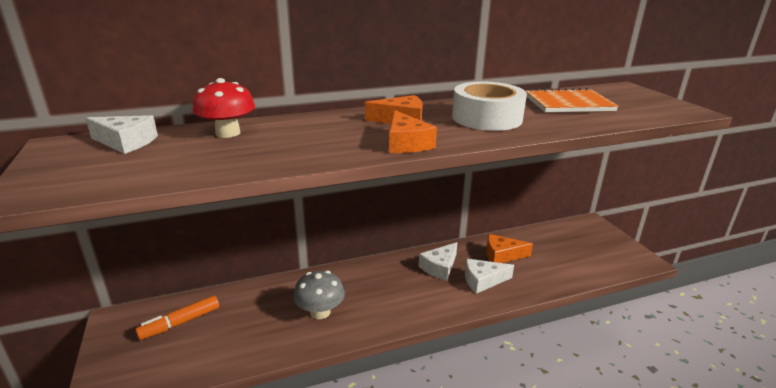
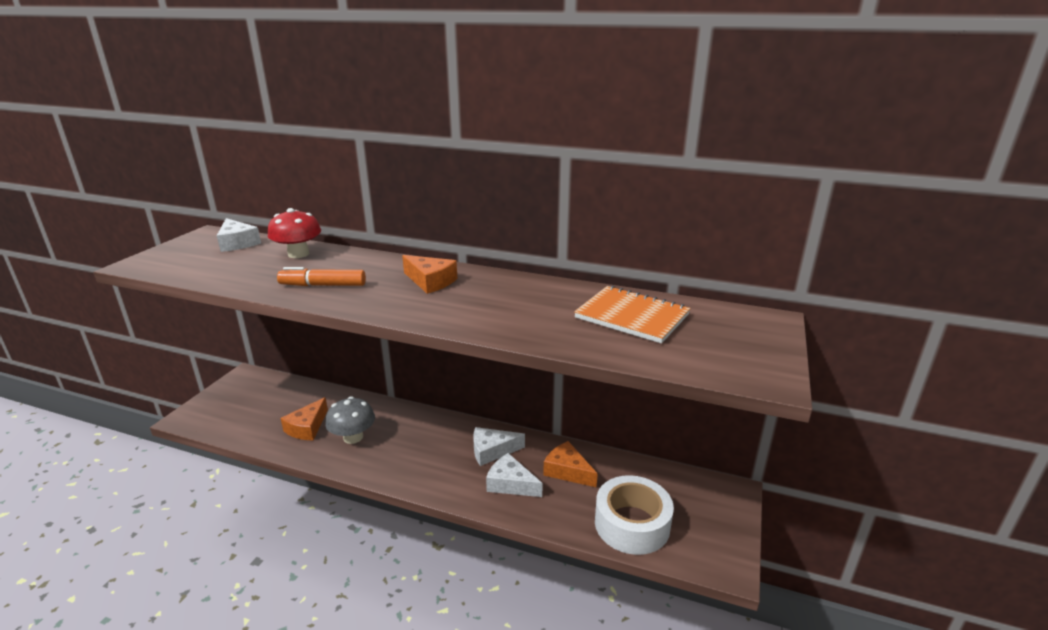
camera: 40 degrees right, 0 degrees up
(180, 323) = (270, 397): orange marker -> orange marker (323, 285)
(406, 143) = (381, 305): orange cheese -> orange cheese (307, 427)
(487, 118) = (504, 304): white tape -> white tape (632, 524)

